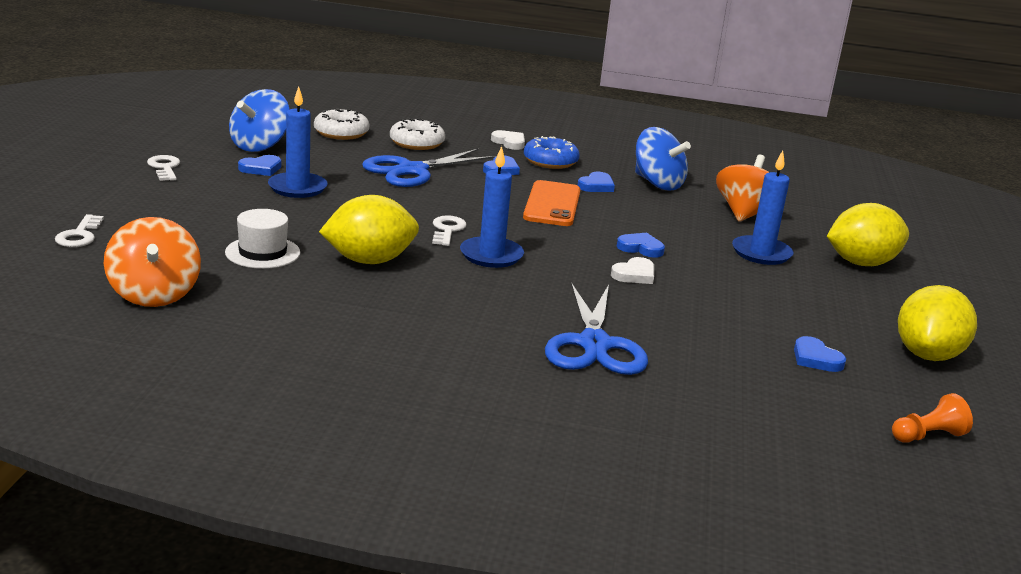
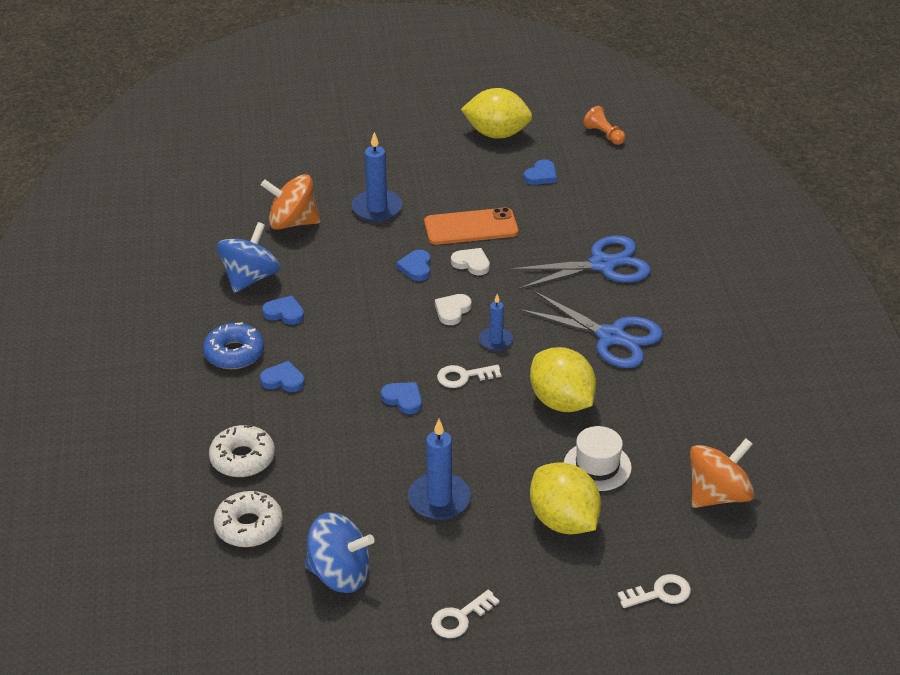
camera: 105 degrees left, 15 degrees up
(261, 168) = (407, 545): blue heart -> blue heart (403, 399)
(412, 171) = (332, 437): blue scissors -> blue scissors (611, 337)
(491, 255) = (495, 340): blue candle -> blue candle, size x0.61
(509, 142) = (192, 393): white heart -> white heart (452, 311)
(552, 204) = (354, 330): orange phone -> orange phone (471, 227)
(861, 263) = (358, 162): yellow lemon -> yellow lemon (563, 521)

